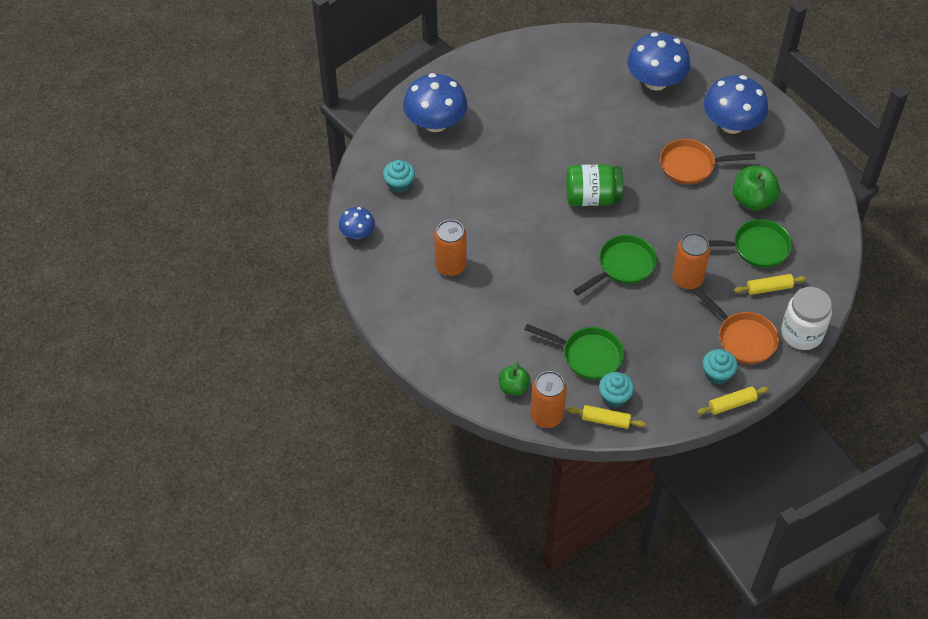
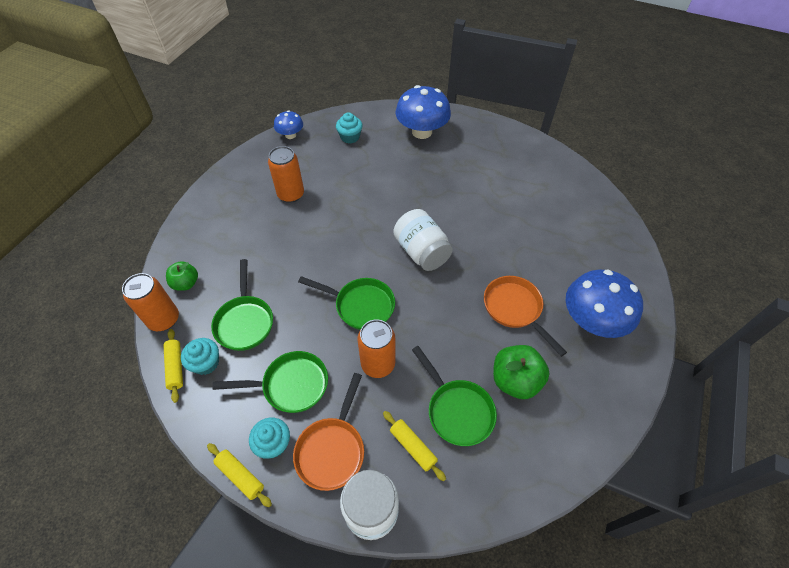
camera: 60 degrees right, 0 degrees up
(592, 197) = (421, 252): green jar -> white jar
(655, 81) = (586, 242): blue mushroom -> none
(672, 345) = (290, 385): none -> green pan

